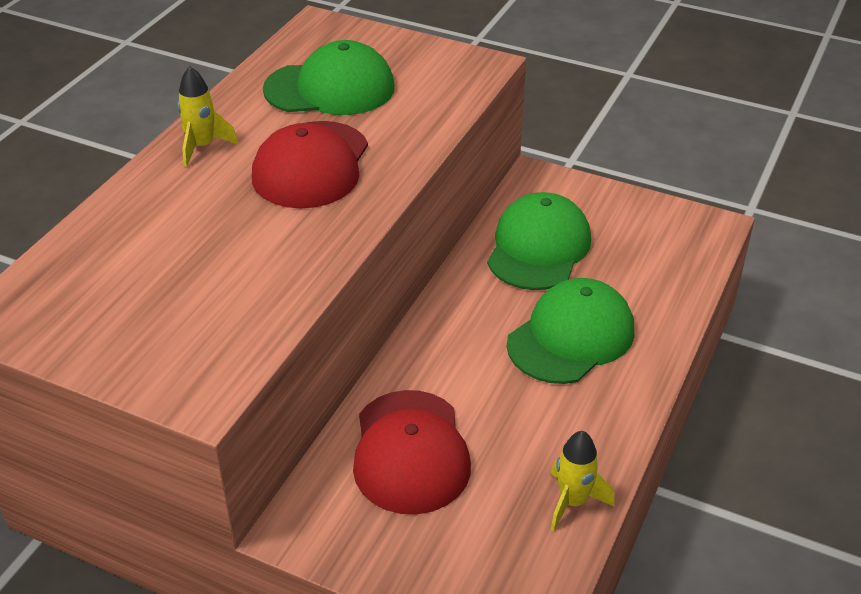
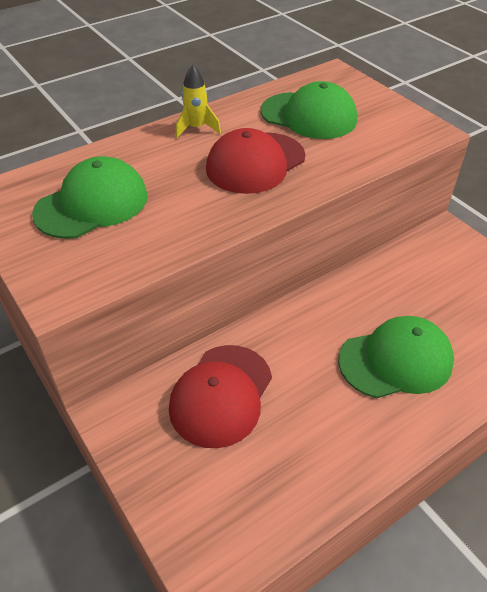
camera: 30 degrees right, 5 degrees up
(538, 248) = (415, 283): green cap -> green cap (92, 204)
(573, 502) = (310, 494): yellow rocket -> none

